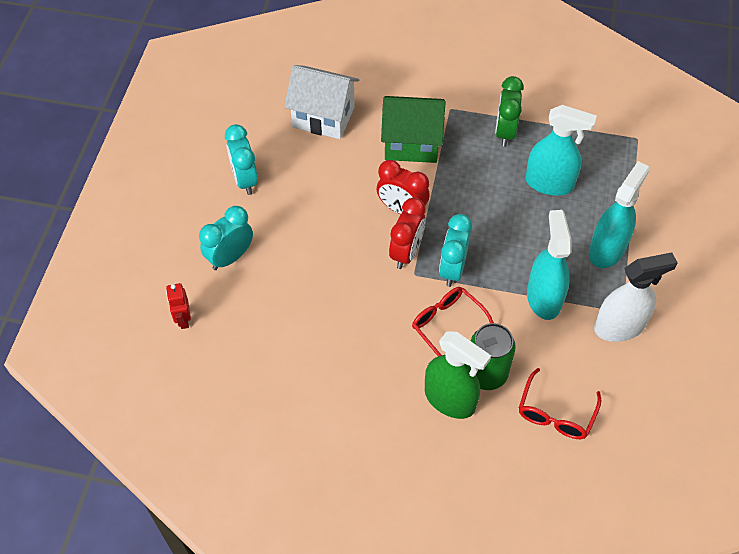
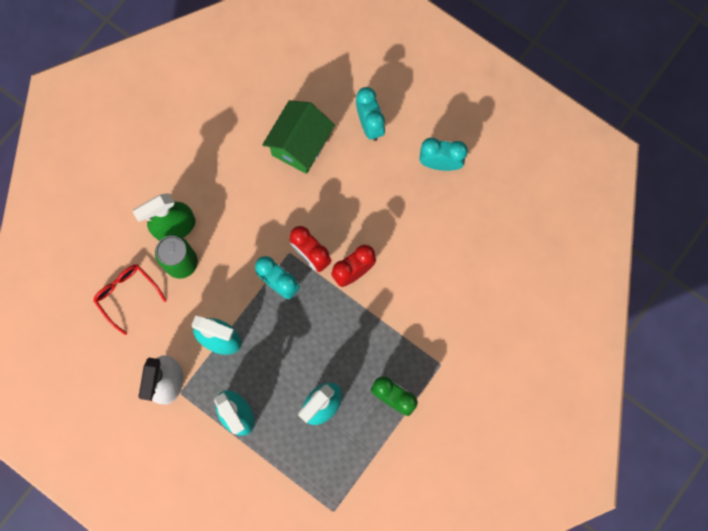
camera: 115 degrees right, 20 degrees up
(183, 319) = (331, 73): red robot -> none
(323, 117) = (479, 252): white house -> none
(411, 144) = (416, 312): green house -> green house (300, 145)
(447, 325) = (233, 255): red glasses -> none

